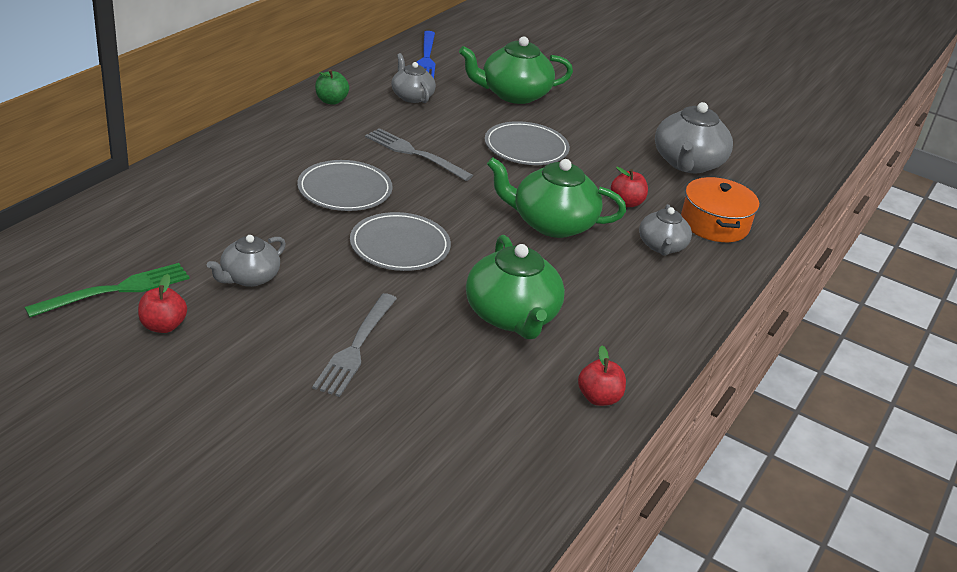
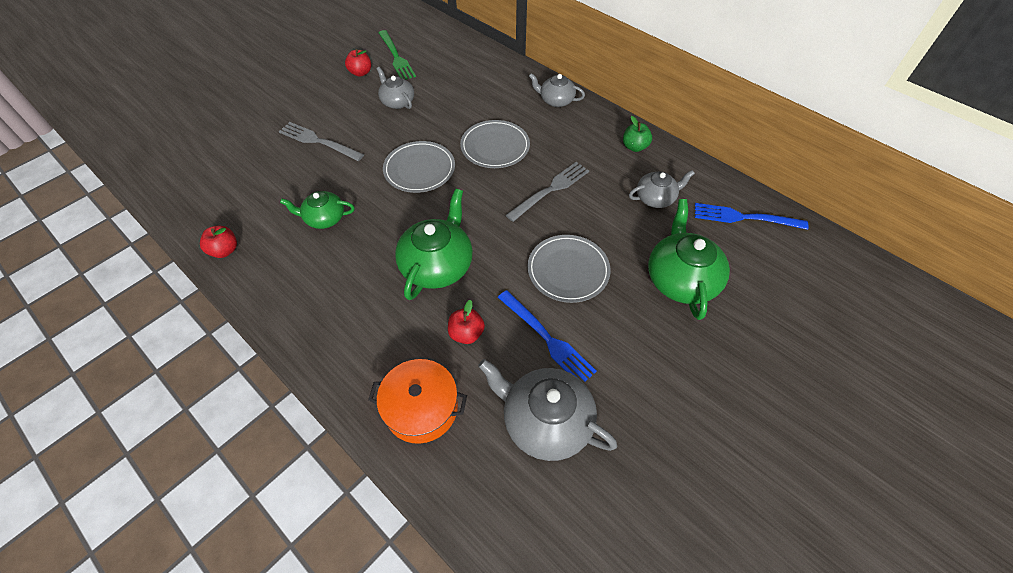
camera: 105 degrees right, 20 degrees up
(512, 316) = (324, 218): green teapot -> green teapot, size x0.60
(609, 160) = (547, 339): none -> blue fork
(662, 246) = (390, 344): grey teapot -> grey teapot (556, 100)

